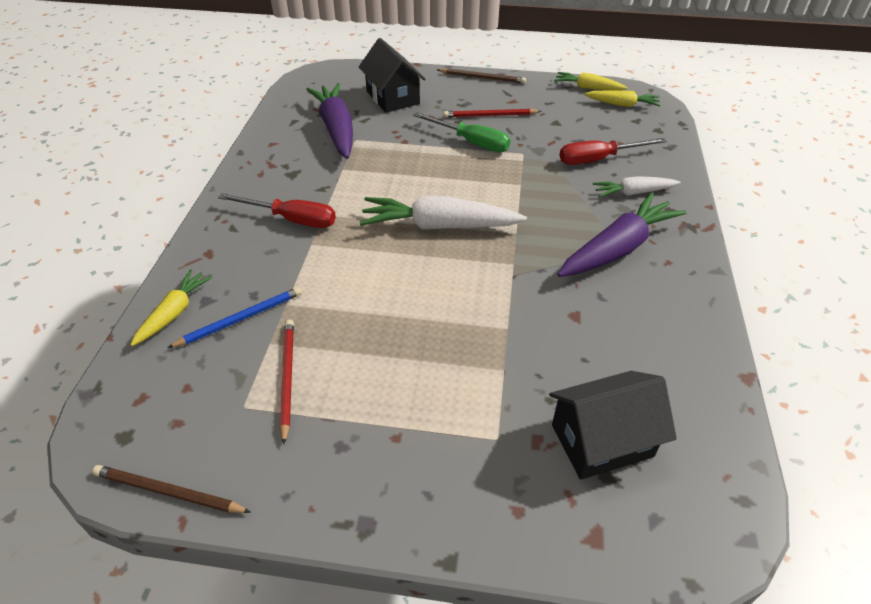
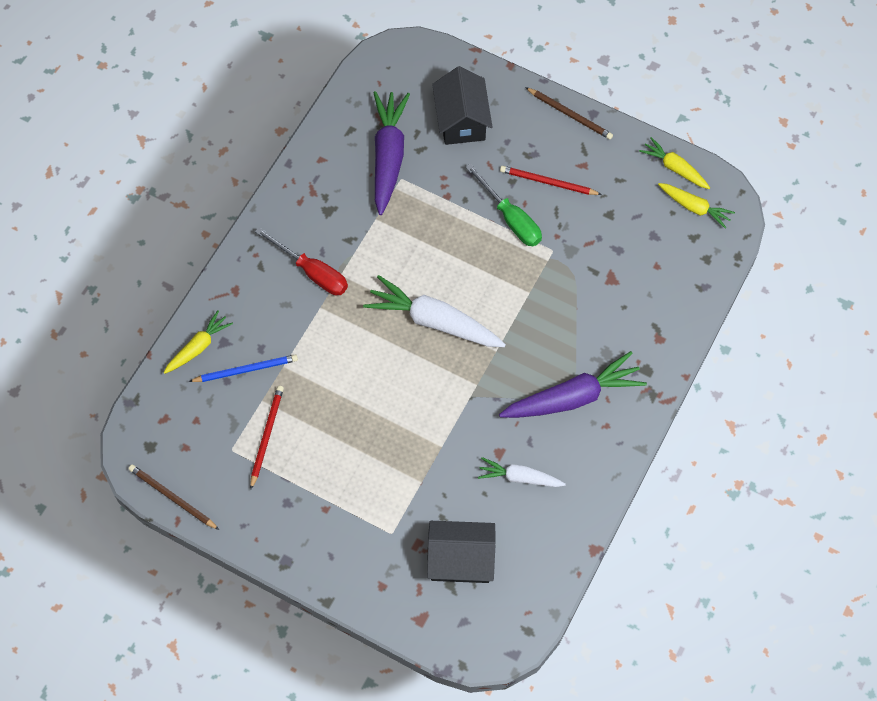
camera: 20 degrees right, 20 degrees up
(598, 159) = (621, 282): red screwdriver -> none
(633, 193) = (627, 337): white carrot -> white carrot (520, 477)

